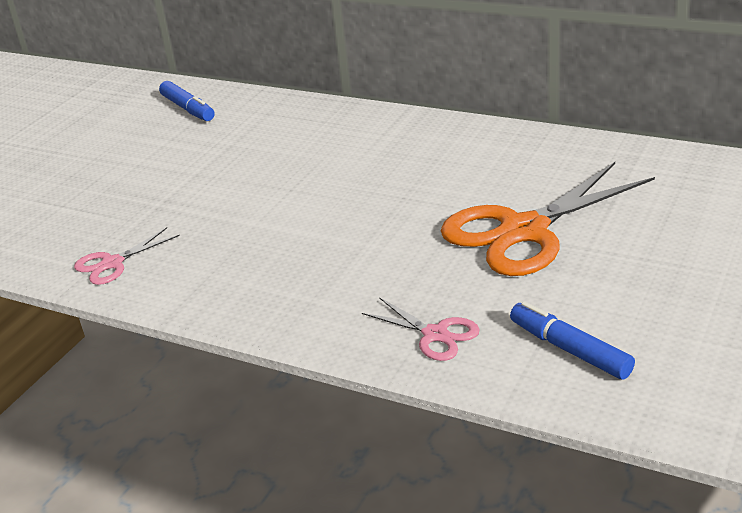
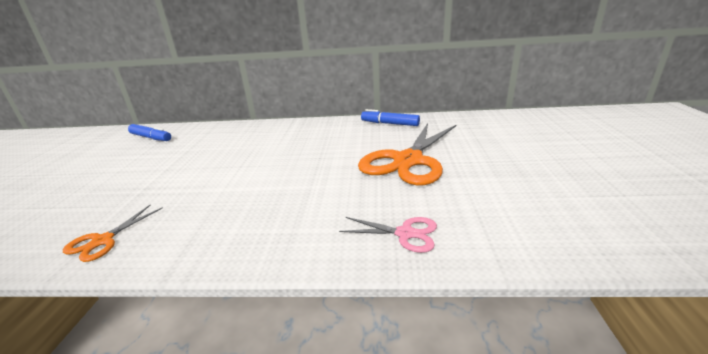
camera: 25 degrees left, 5 degrees down
(112, 263) = (102, 241): pink scissors -> orange scissors
(569, 349) = (505, 221): blue marker -> blue marker (389, 123)

